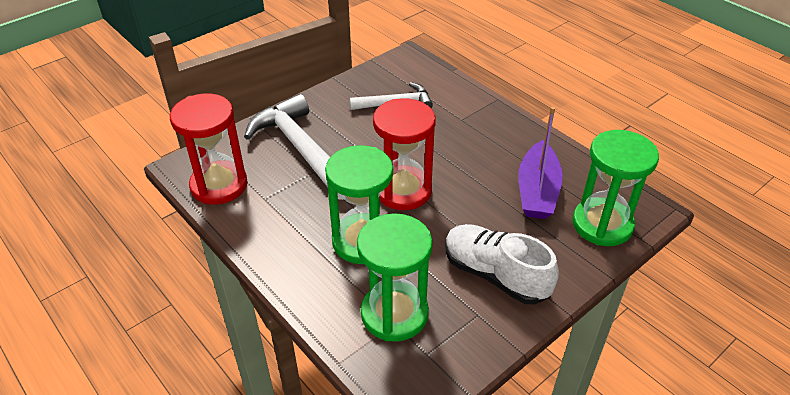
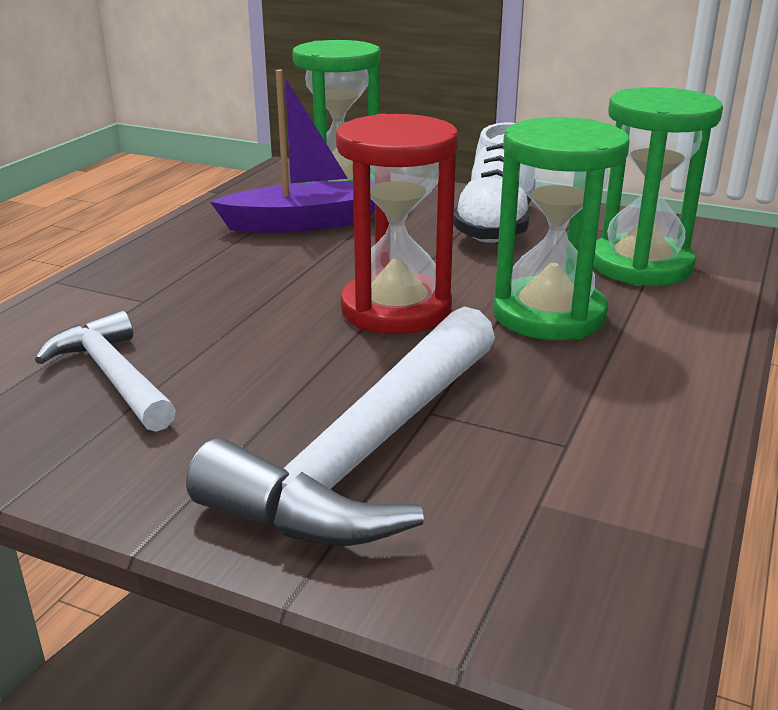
camera: 115 degrees left, 15 degrees down
(219, 185) = (602, 529): red hourglass -> none

